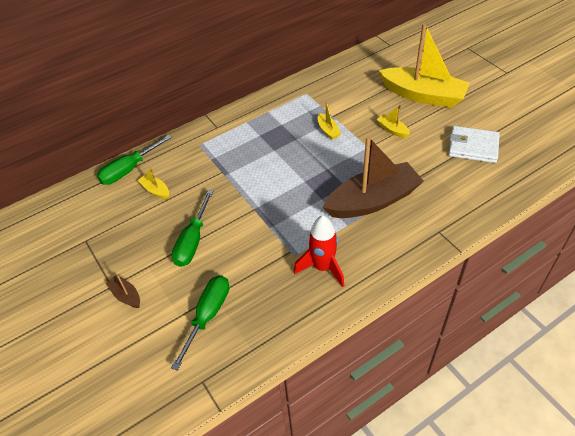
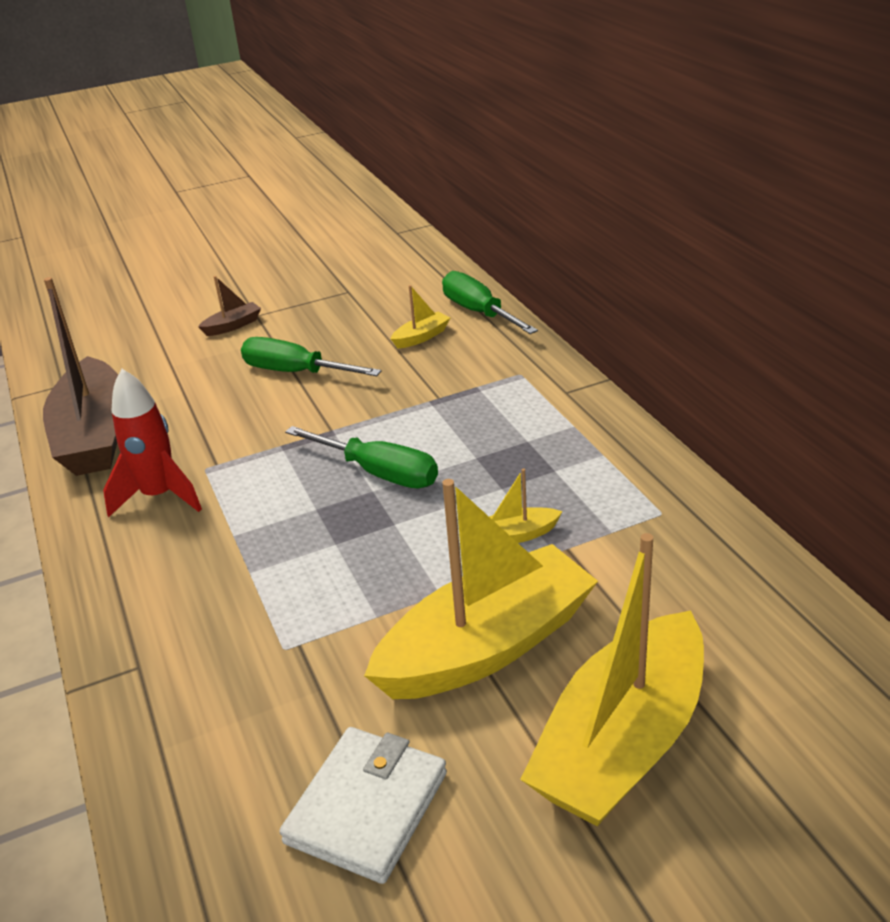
camera: 100 degrees right, 15 degrees down
(207, 316) = (153, 387): green screwdriver -> green screwdriver (378, 473)
(373, 201) = (274, 577): brown boat -> brown boat (94, 435)
(392, 130) = (487, 646): yellow boat -> yellow boat, size x2.45

